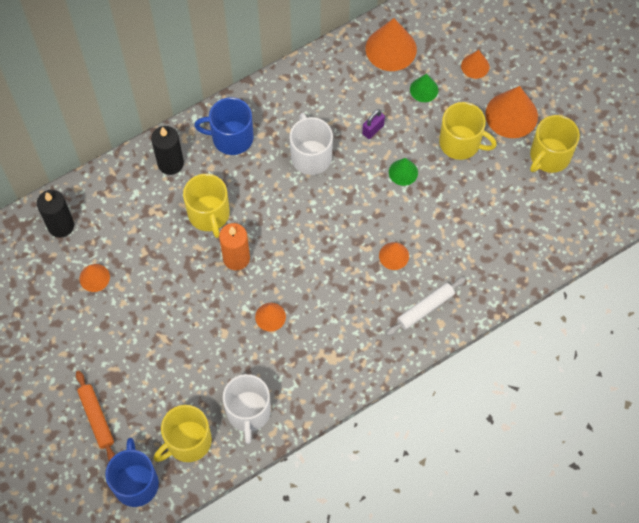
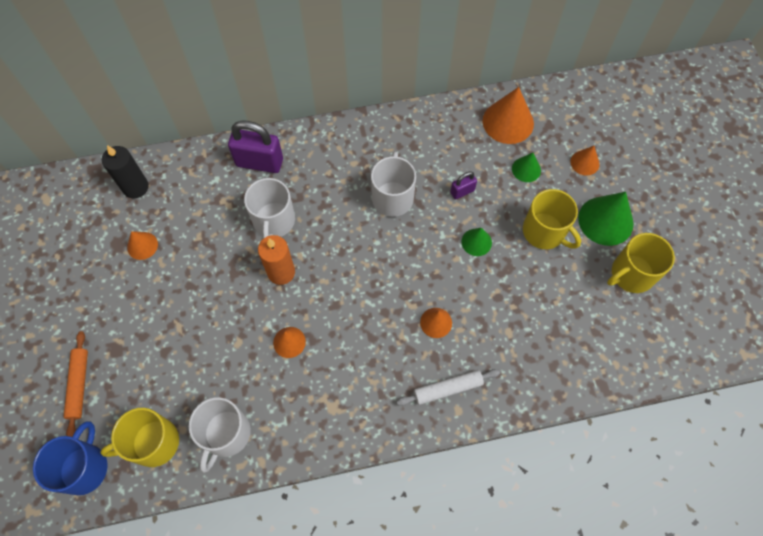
camera: 20 degrees right, 0 degrees up
(170, 163) = (259, 162): black candle -> purple padlock
(209, 214) = (274, 221): yellow mug -> white mug
(231, 137) = (325, 156): blue mug -> none
(511, 115) = (605, 220): orange cone -> green cone

